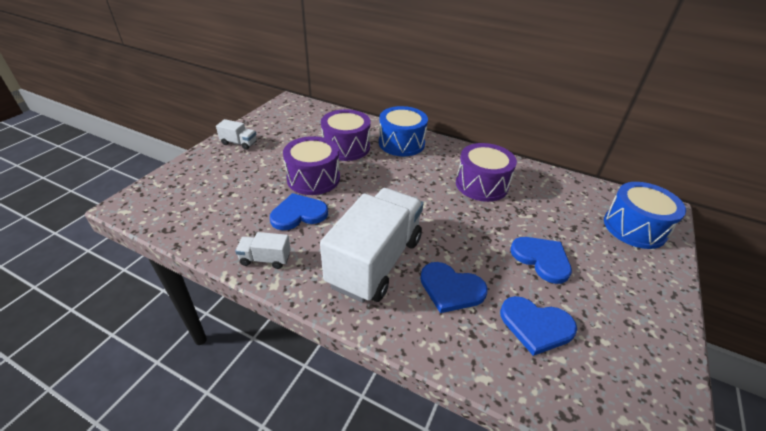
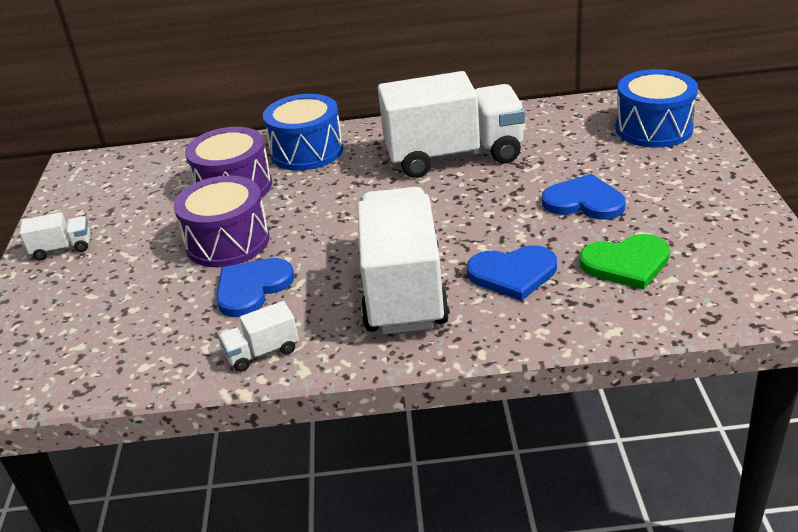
camera: 25 degrees left, 5 degrees down
(481, 185) = (454, 156): purple drum -> white truck
(536, 326) = (626, 263): blue heart -> green heart

